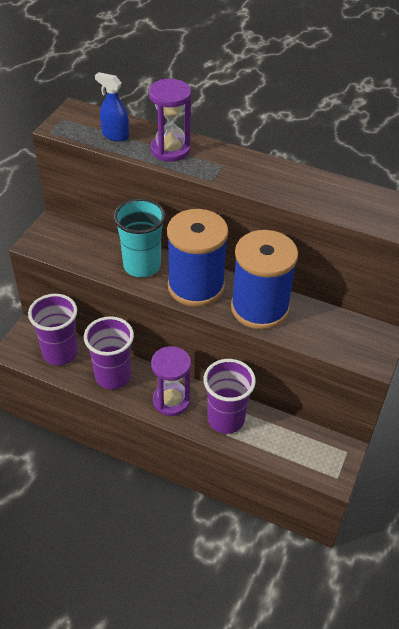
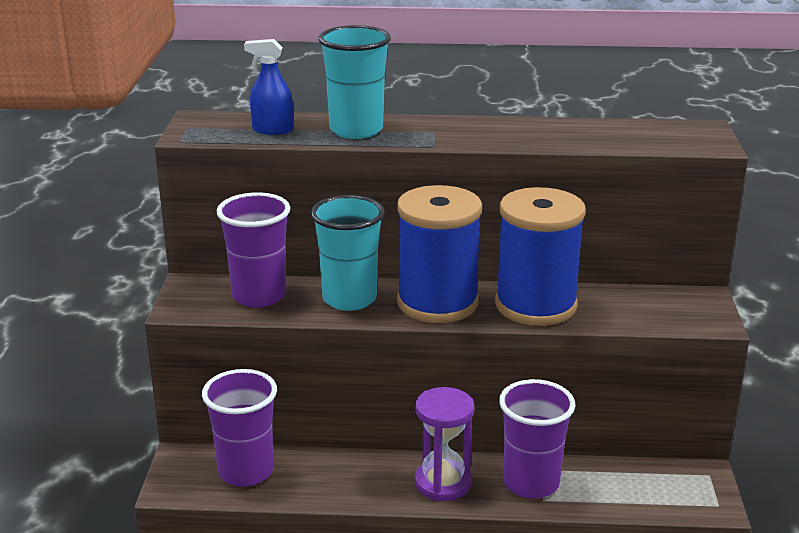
camera: 20 degrees left, 20 degrees down
(113, 376) = (341, 478): purple cup -> purple cup (259, 296)
(170, 150) = (356, 130): purple hourglass -> turquoise cup

